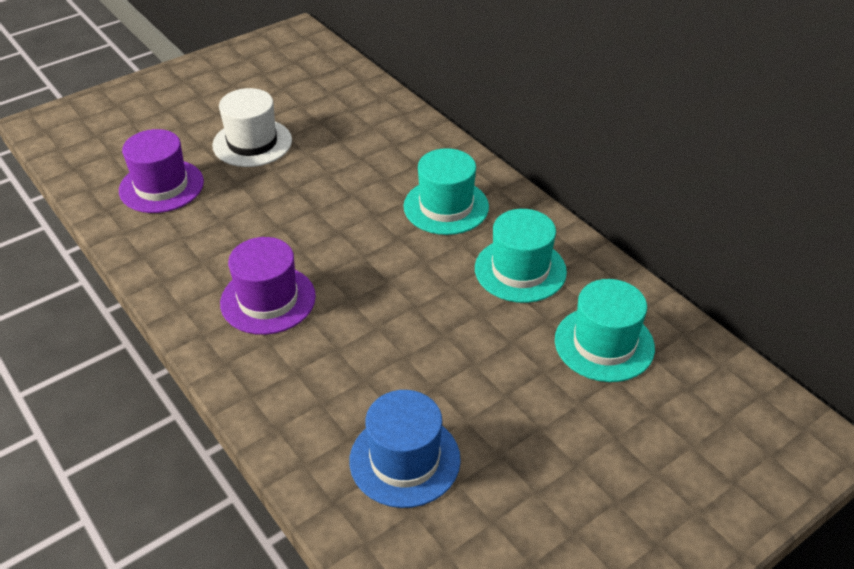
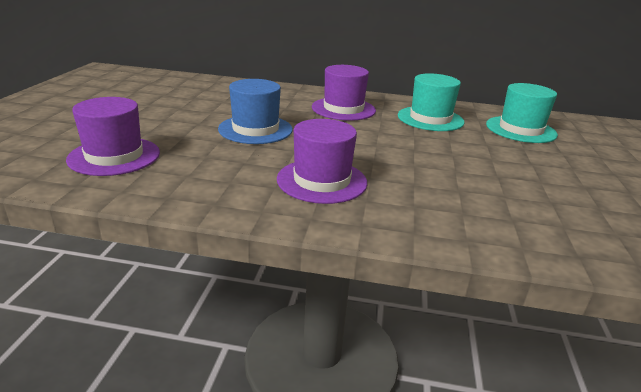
camera: 45 degrees left, 15 degrees down
(252, 143) = (158, 117): white hat -> none
(405, 460) = (559, 213): blue hat -> blue hat (255, 129)
(446, 206) = (343, 109): turquoise hat -> purple hat

